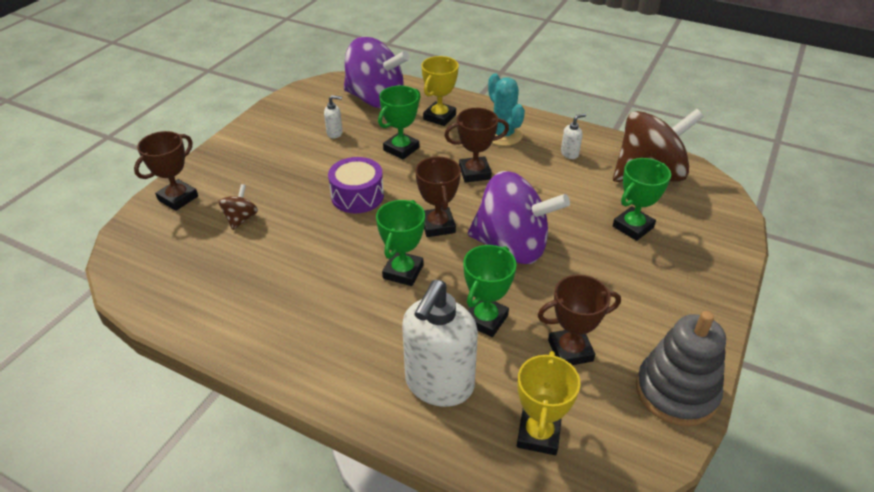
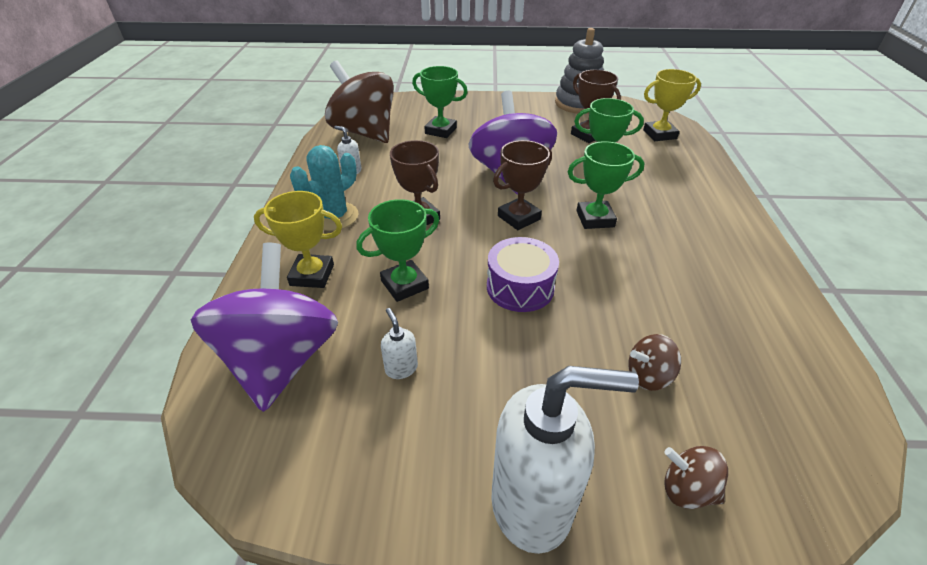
camera: 115 degrees left, 0 degrees up
(178, 198) = (687, 489): brown trophy -> brown spinning top
(401, 149) = (404, 284): green trophy -> green trophy turned 45 degrees counterclockwise
(439, 385) = (674, 172): white soap dispenser -> white soap dispenser (533, 503)

